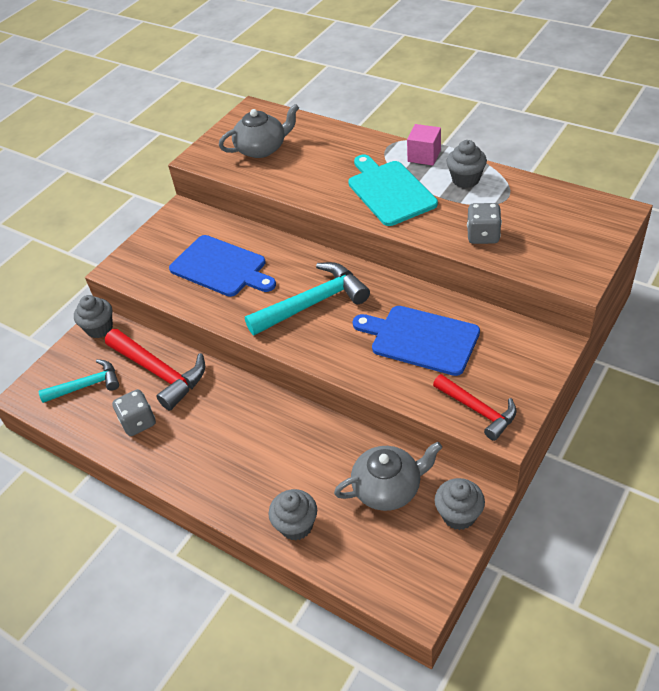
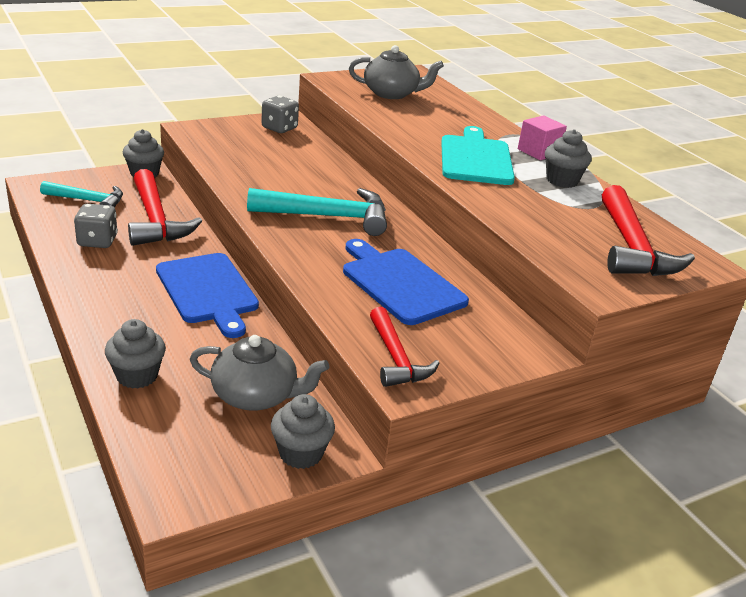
camera: 20 degrees right, 15 degrees down
(221, 267) = (276, 162): blue cutting board -> blue cutting board (208, 291)
(483, 235) = (533, 220): grey dice -> grey dice (279, 128)
(564, 225) = (632, 248): none -> red hammer

